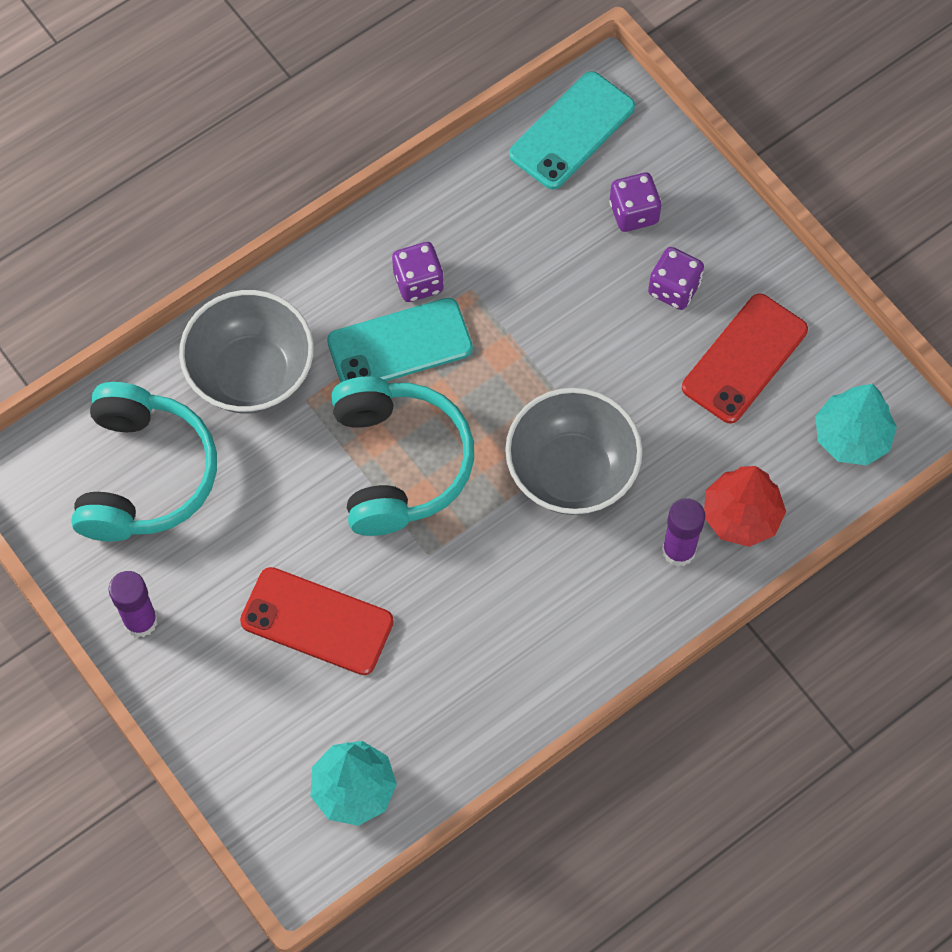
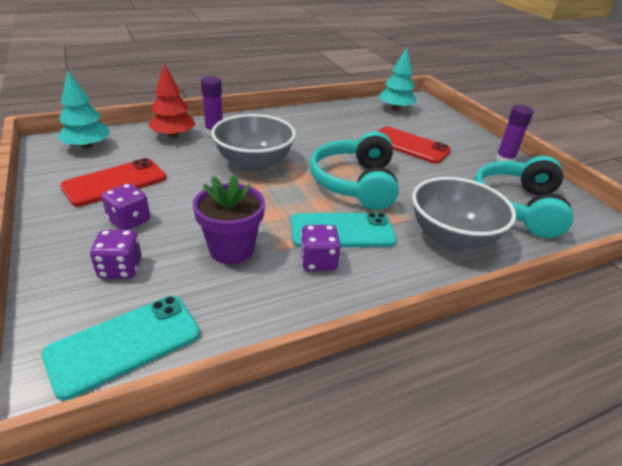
camera: 170 degrees left, 30 degrees down
(526, 274) = (231, 249): none -> purple flower pot

